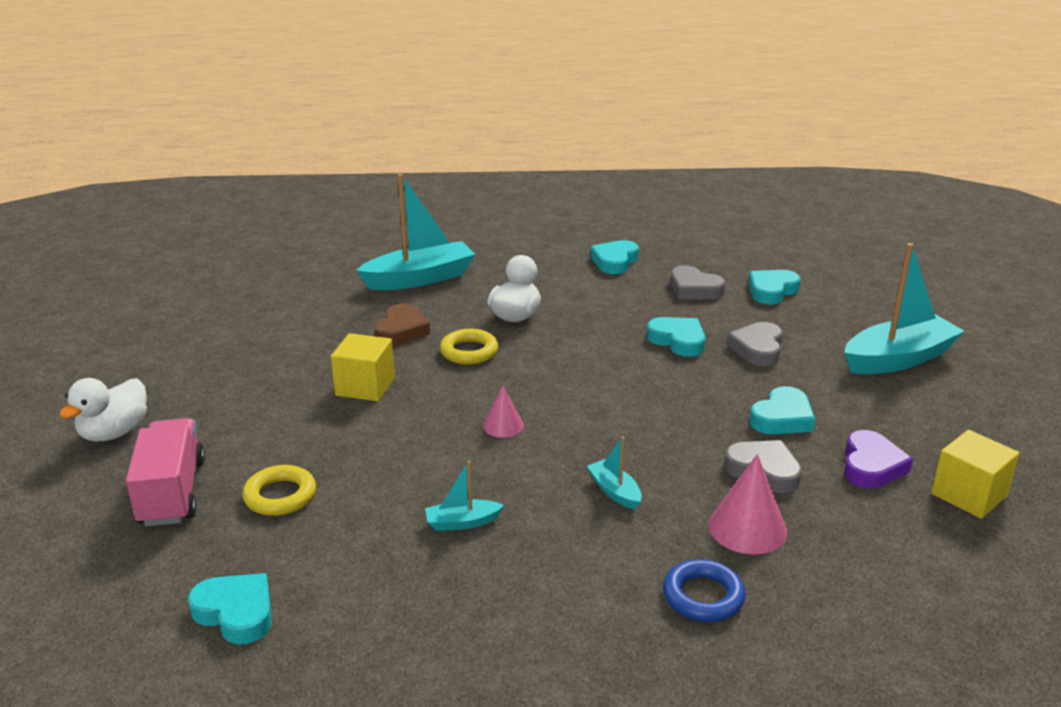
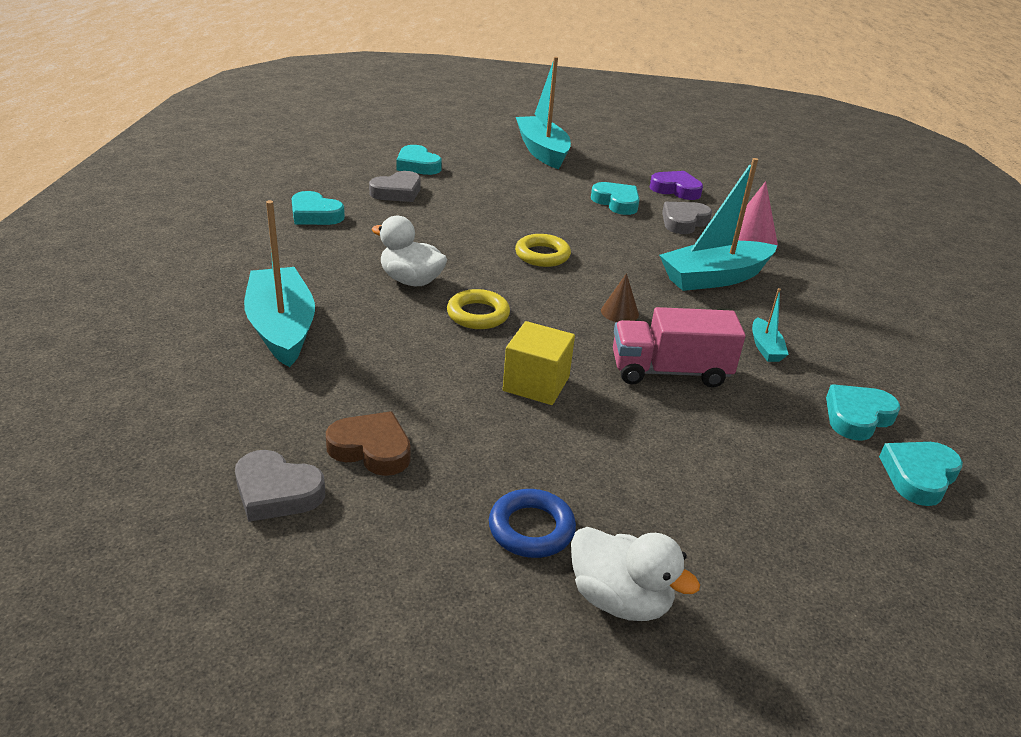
camera: 85 degrees left, 5 degrees up
(172, 493) = (747, 531): pink truck -> pink truck (669, 371)
(280, 496) = (742, 448): yellow ring -> yellow ring (542, 255)
(401, 330) = (414, 351): brown heart -> brown heart (371, 449)
(503, 425) = (619, 312): pink cone -> brown cone
(614, 491) = (714, 278): turquoise boat -> turquoise boat, size x2.19
(678, 341) = (490, 215): turquoise heart -> turquoise heart (857, 417)
(703, 596) = (825, 267): blue ring -> blue ring (531, 529)
(758, 349) = (514, 190): grey heart -> grey heart (277, 492)
(968, 495) = (705, 172): yellow cube -> none

